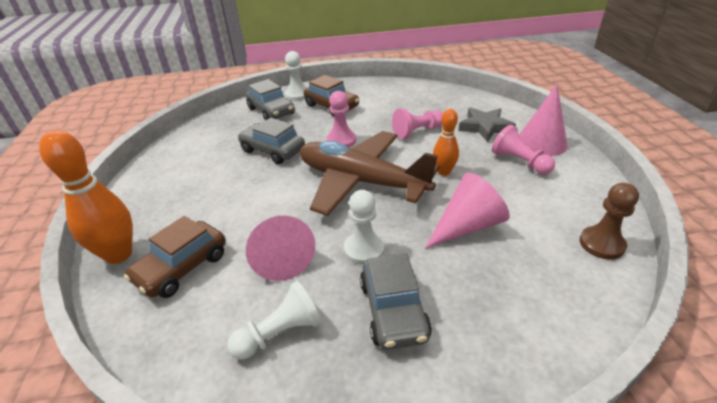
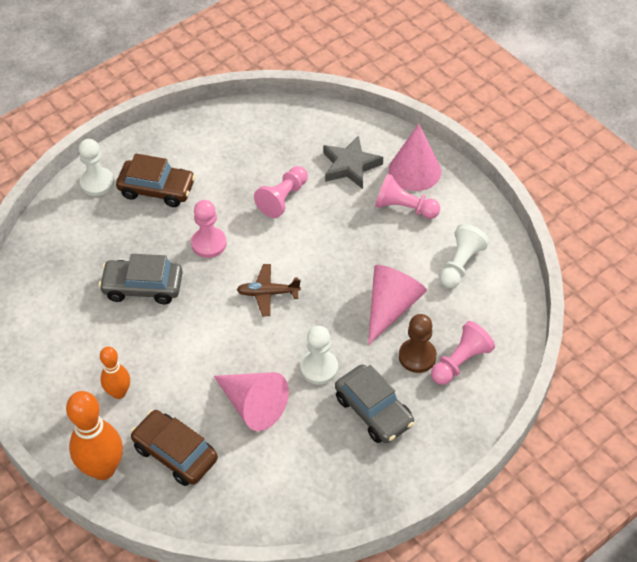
camera: 30 degrees left, 15 degrees up
(182, 267) = (175, 453): brown car -> brown car turned 120 degrees clockwise
(271, 111) = (87, 225): grey car -> none
(280, 333) = (303, 466): white pawn -> white pawn (460, 264)
(361, 182) = (268, 293): brown plane -> brown plane, size x0.41
(444, 172) = (340, 249): orange bowling pin -> orange bowling pin (119, 393)
(521, 301) = (460, 362): none -> pink pawn
(601, 244) = (501, 282): brown pawn -> brown pawn (417, 356)

